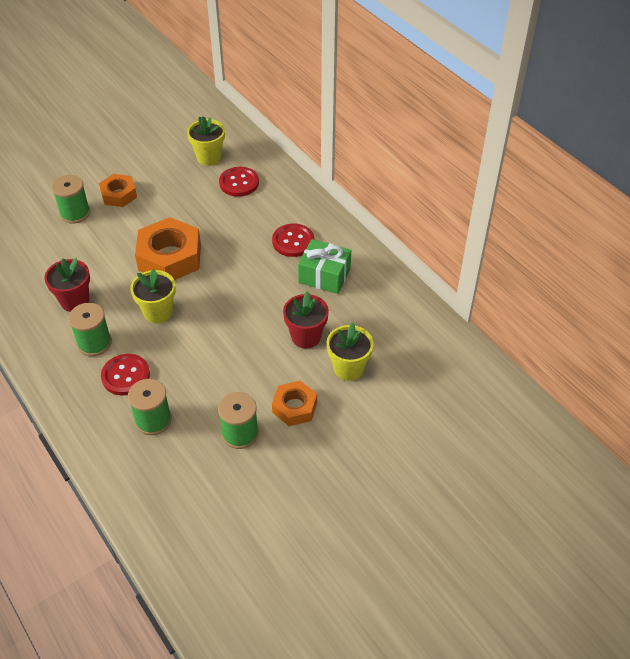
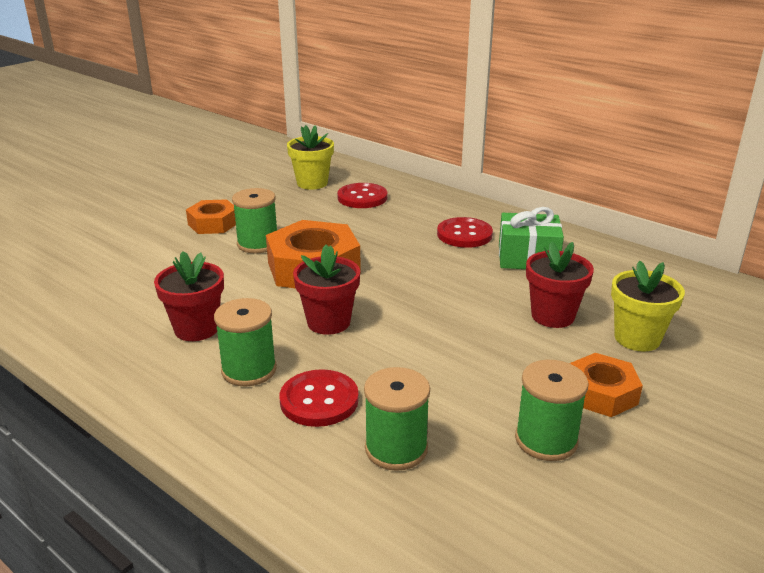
camera: 15 degrees left, 20 degrees down
(75, 213) = (160, 246): green spool -> green spool (258, 244)
(158, 312) = (328, 322): yellow flower pot -> red flower pot

